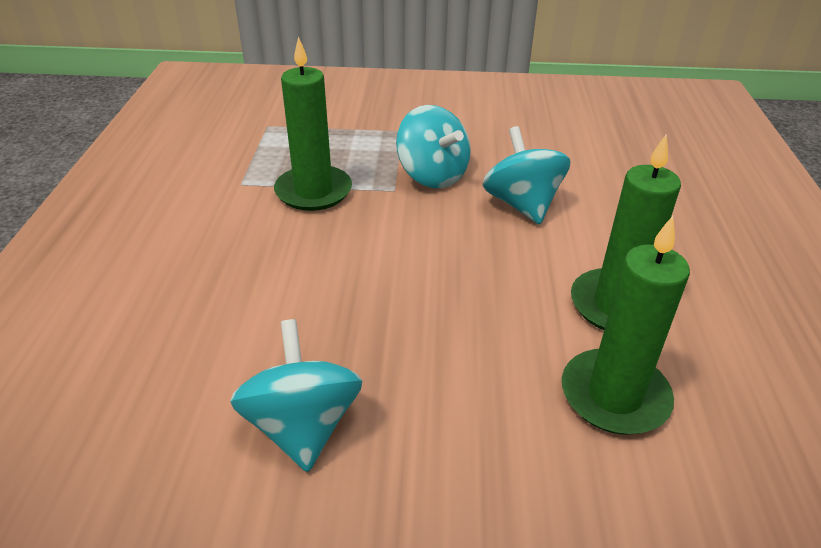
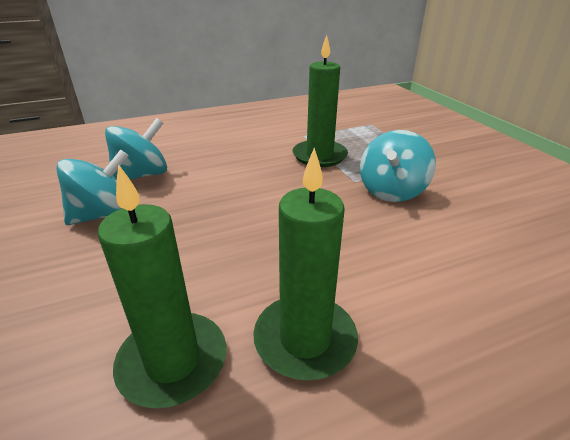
camera: 65 degrees right, 5 degrees down
(522, 204) = (405, 243): turquoise spinning top -> turquoise spinning top (142, 175)

